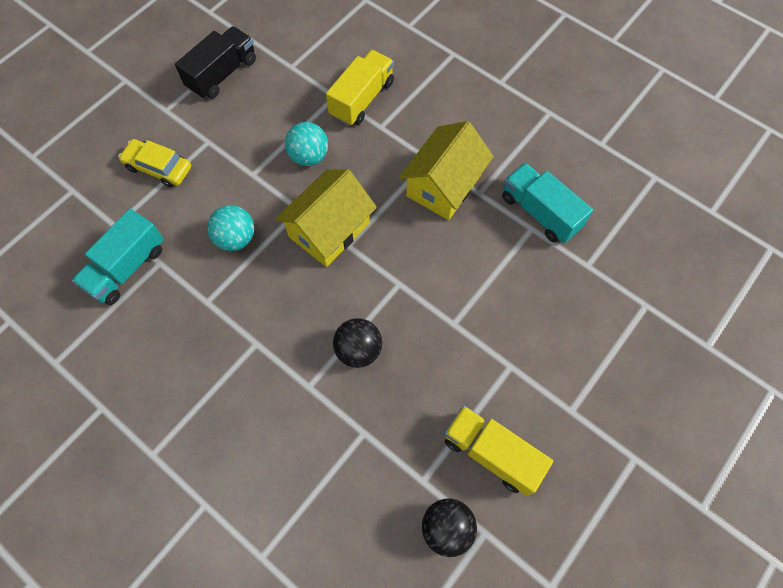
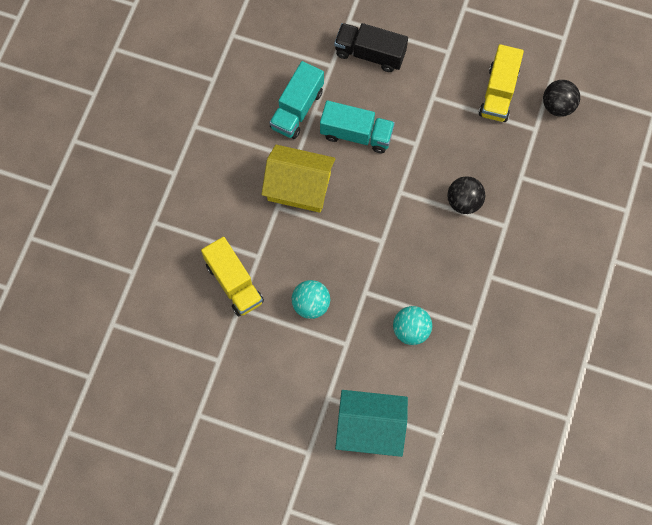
camera: 110 degrees left, 5 degrees up
(127, 267) = (471, 404): turquoise truck -> turquoise truck (356, 134)
(158, 167) = (370, 428): yellow car -> turquoise house
(222, 74) = (249, 420): black truck -> black truck (370, 54)
(329, 230) = (374, 260): yellow house -> none
(362, 99) = (234, 283): yellow truck -> yellow truck turned 135 degrees counterclockwise

